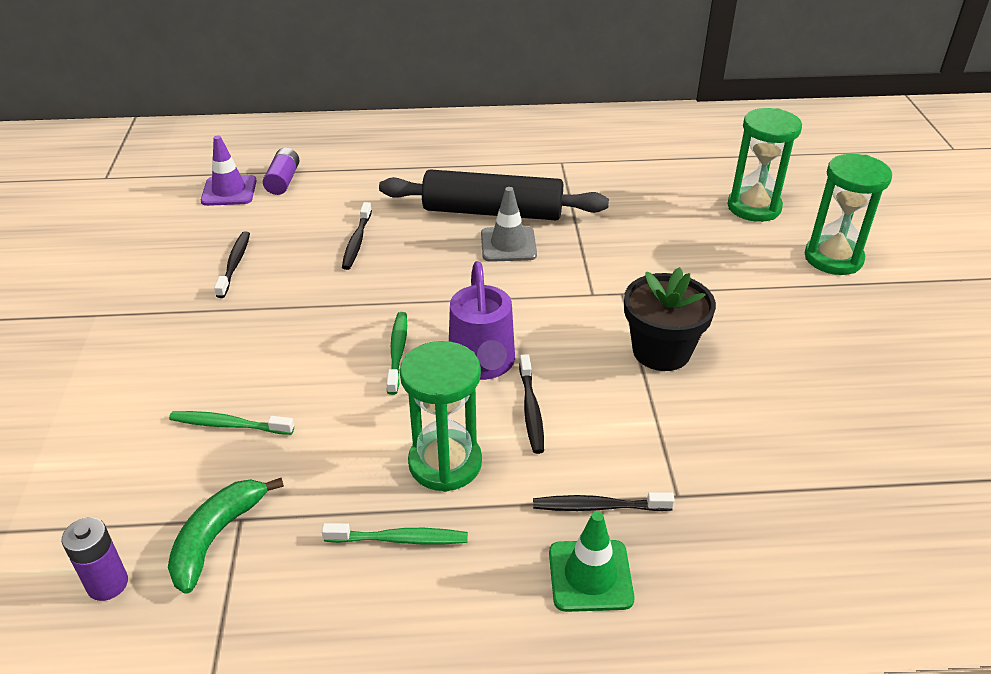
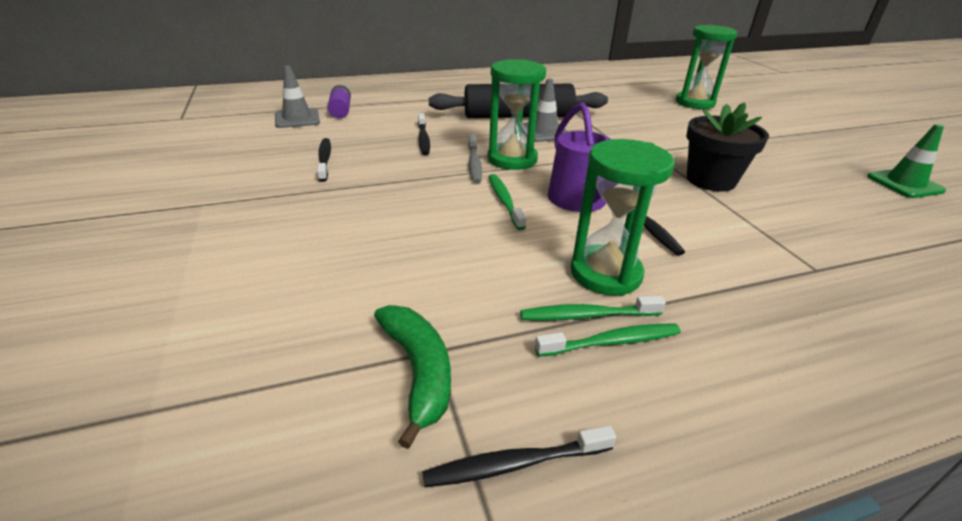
camera: 15 degrees left, 5 degrees down
(107, 584) = (306, 448): purple battery -> none
(217, 537) = (418, 372): green banana -> green banana turned 150 degrees clockwise
(229, 191) = (297, 119): purple traffic cone -> grey traffic cone
(229, 425) = (379, 271): green toothbrush -> green toothbrush (587, 315)
(395, 289) = (474, 163): none -> grey toothbrush
(590, 576) = (810, 343): green traffic cone -> green traffic cone (904, 184)
(598, 507) = (764, 287): black toothbrush -> black toothbrush (515, 464)
(833, 258) = (771, 122): green hourglass -> green hourglass (512, 159)

